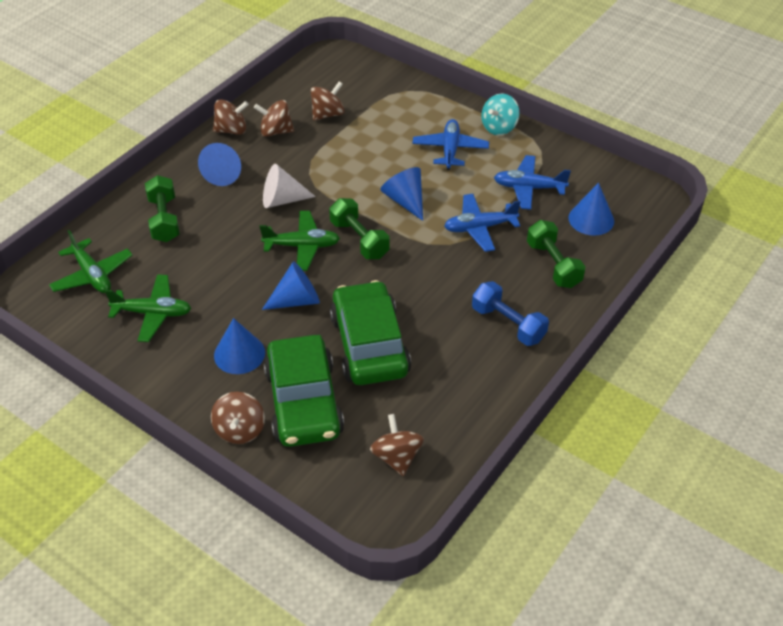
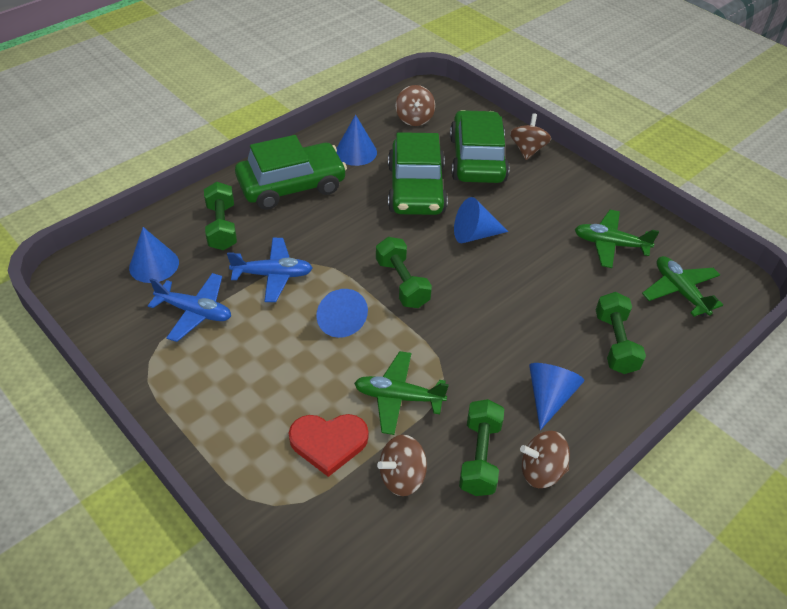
camera: 170 degrees left, 0 degrees up
(239, 354) = (528, 199): blue cone -> blue cone (356, 152)
(275, 131) = (480, 457): brown spinning top -> green dumbbell
(282, 200) = (479, 345): white cone -> none
(302, 246) = (463, 286): green plane -> green plane (398, 397)
(384, 124) = (328, 443): none -> red heart
(450, 150) = (259, 382): blue plane -> none
(499, 127) = (179, 407): turquoise spinning top -> none
(508, 324) = (292, 186): blue dumbbell -> green car

